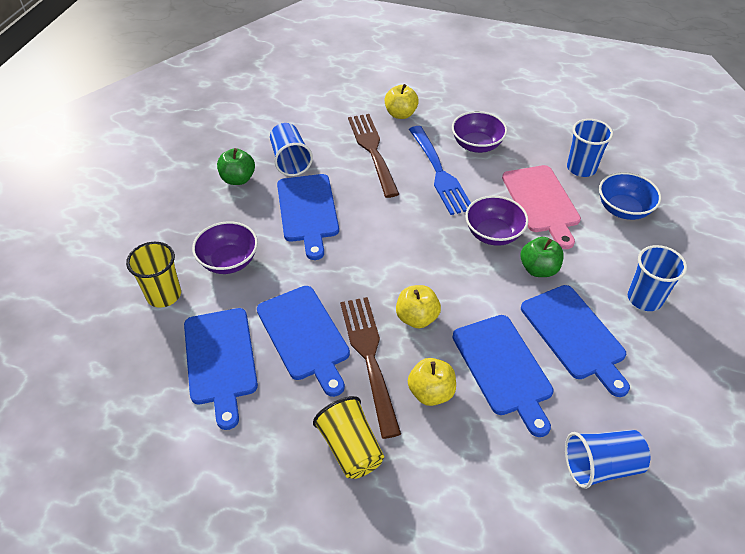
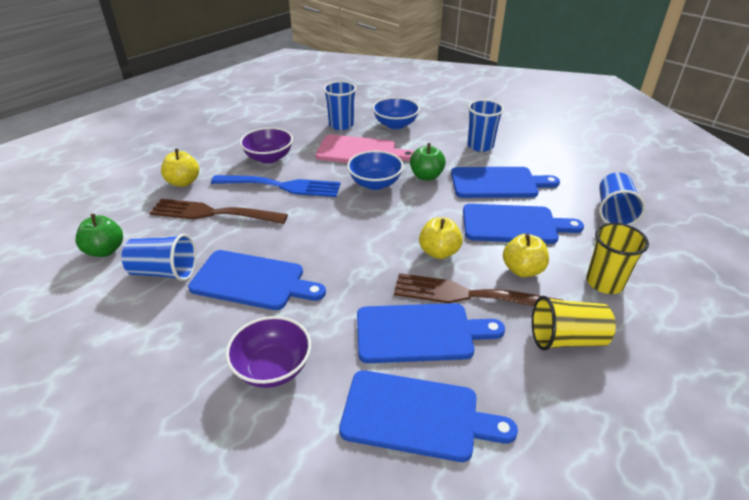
camera: 65 degrees left, 10 degrees down
(164, 295) = (279, 452): yellow cup -> yellow cup (604, 282)
(238, 179) = (147, 323): green apple -> green apple (105, 250)
(493, 234) = (375, 183): purple bowl -> blue bowl

